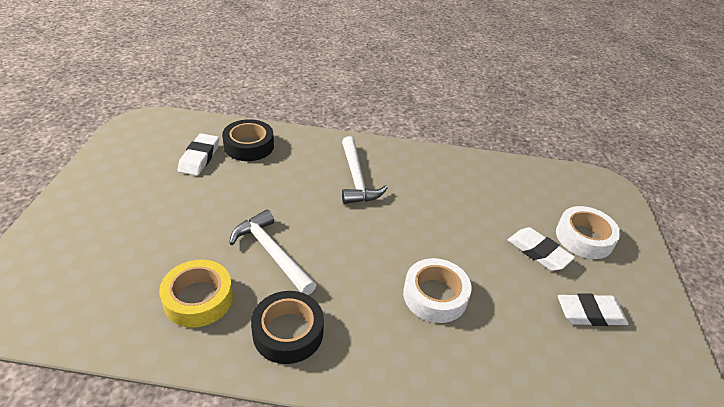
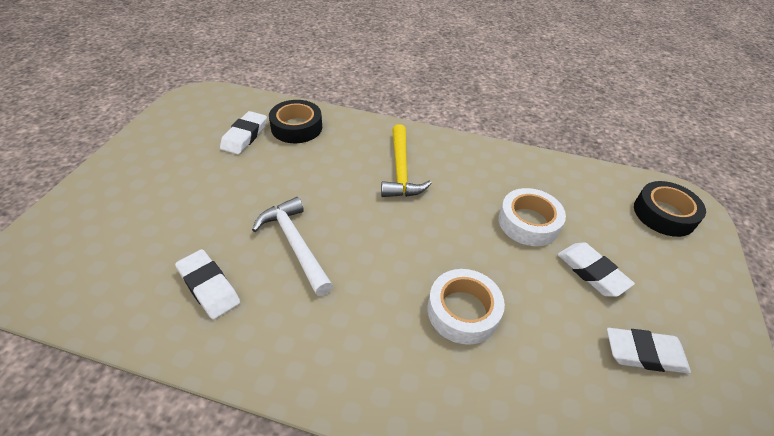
camera: 10 degrees right, 5 degrees up
(198, 299) = (209, 287): yellow tape -> white eraser
(288, 332) = (293, 335): black tape -> black tape (664, 214)
(356, 178) = (401, 170): white hammer -> yellow hammer
(584, 238) = (649, 260): white tape -> white tape (528, 222)

